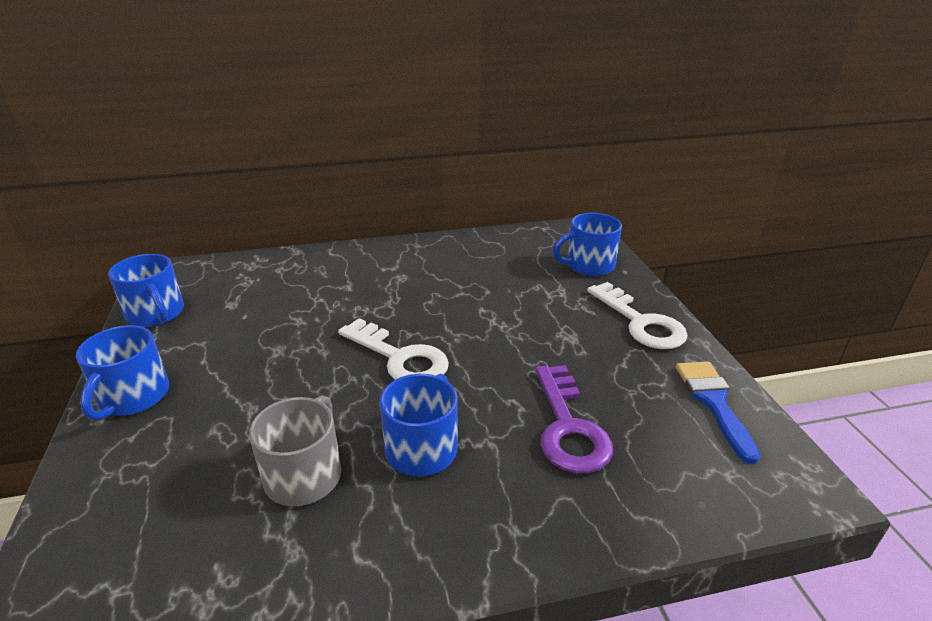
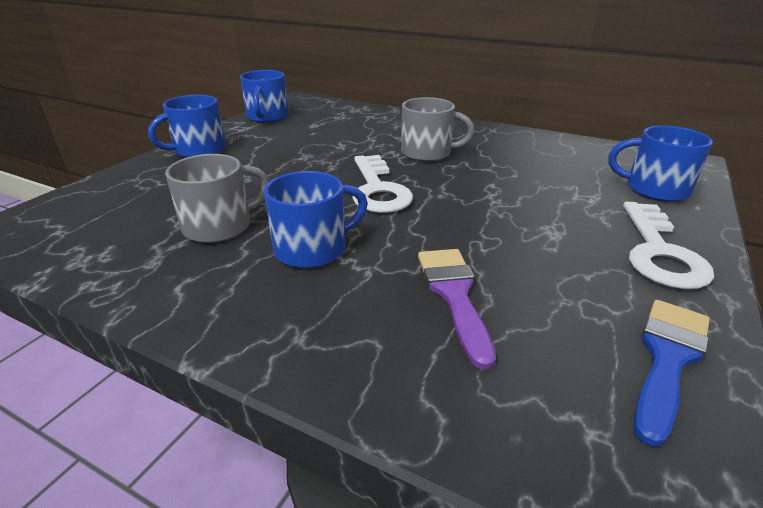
camera: 40 degrees right, 0 degrees up
(393, 295) = (428, 153): none -> grey mug
(568, 427) = (454, 295): purple key -> purple brush

